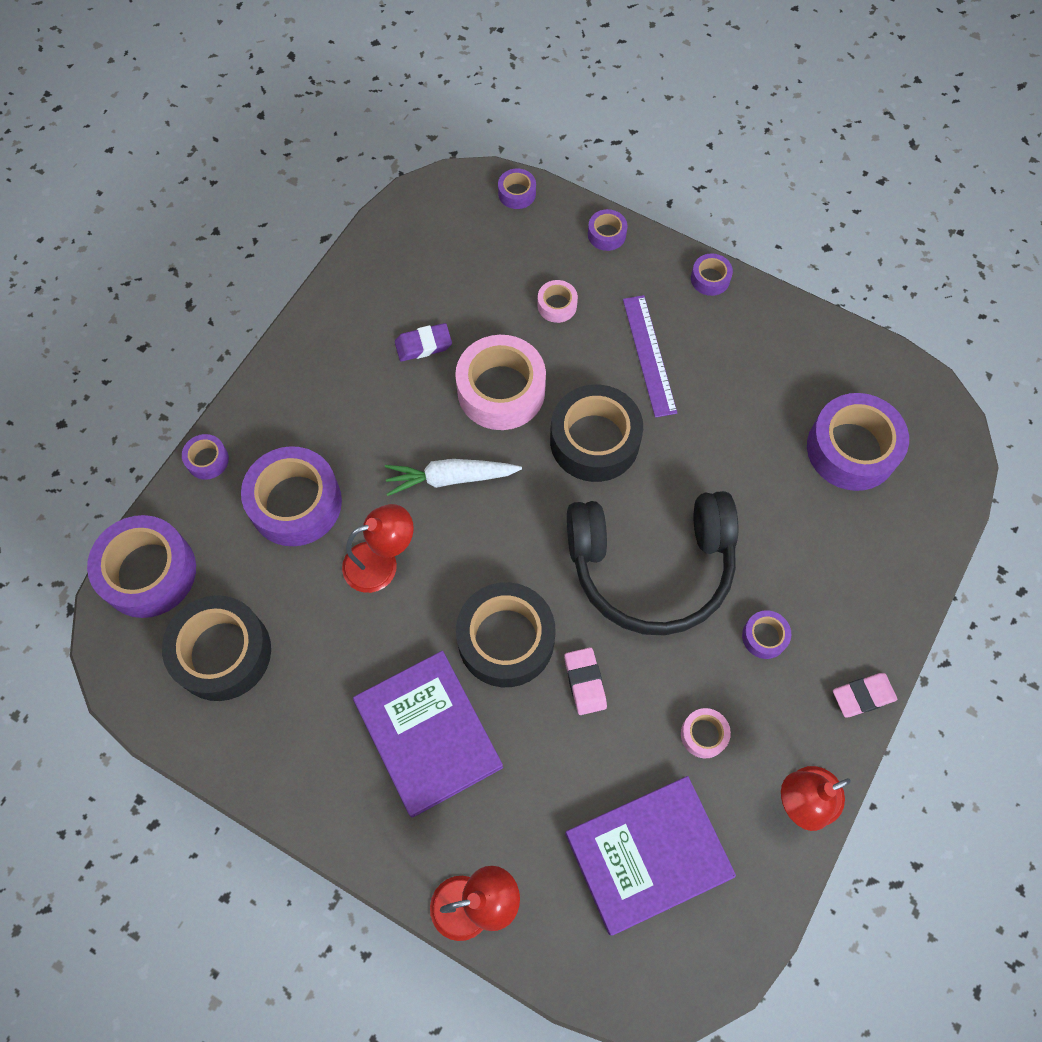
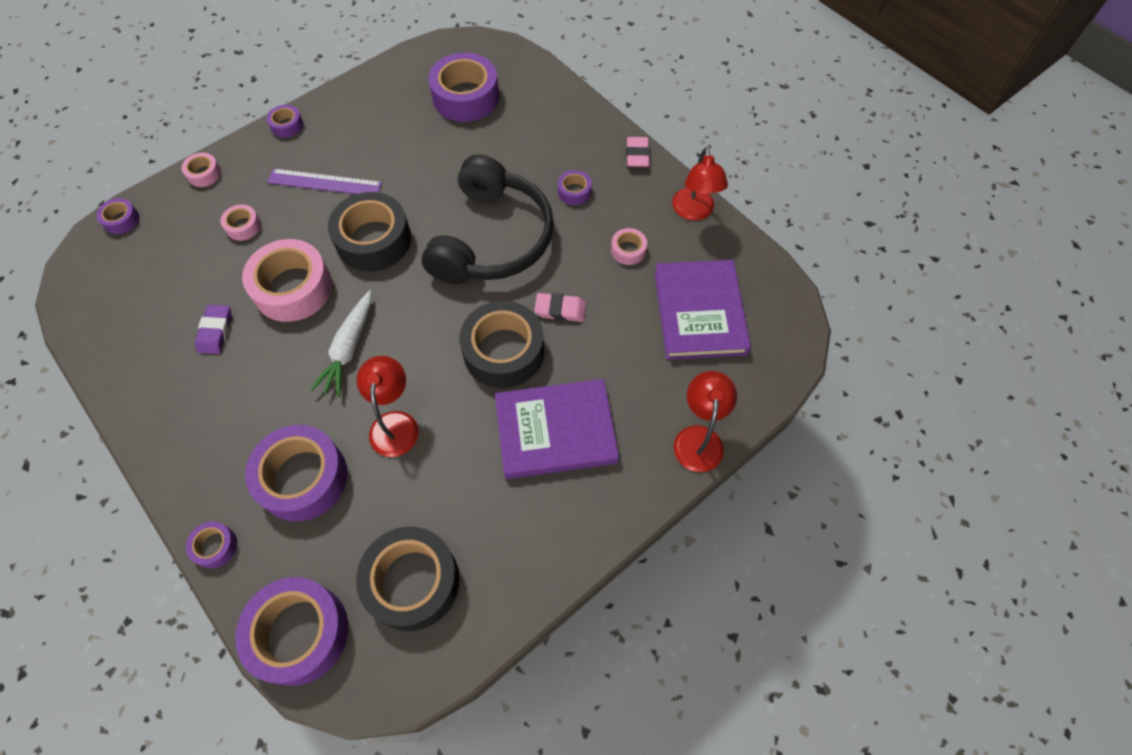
camera: 70 degrees left, 5 degrees down
(606, 234) = (204, 174): purple tape -> pink tape

